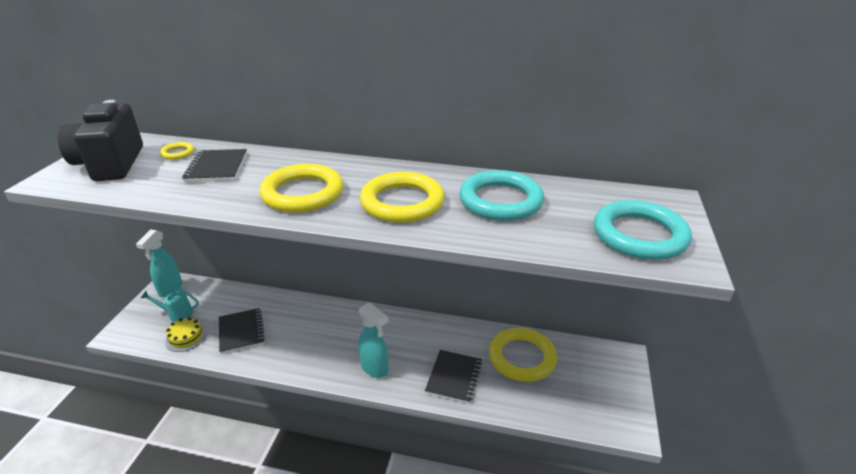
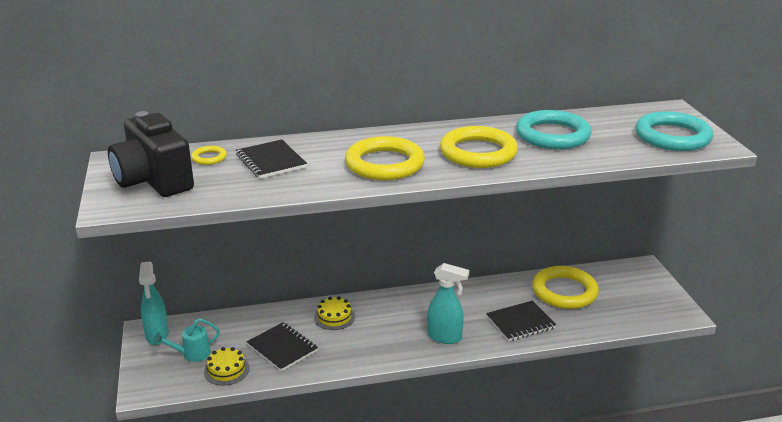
camera: 25 degrees left, 5 degrees down
(304, 316) = (334, 317): none -> yellow cake
(454, 377) = (520, 322): black notebook -> black notebook turned 75 degrees clockwise

